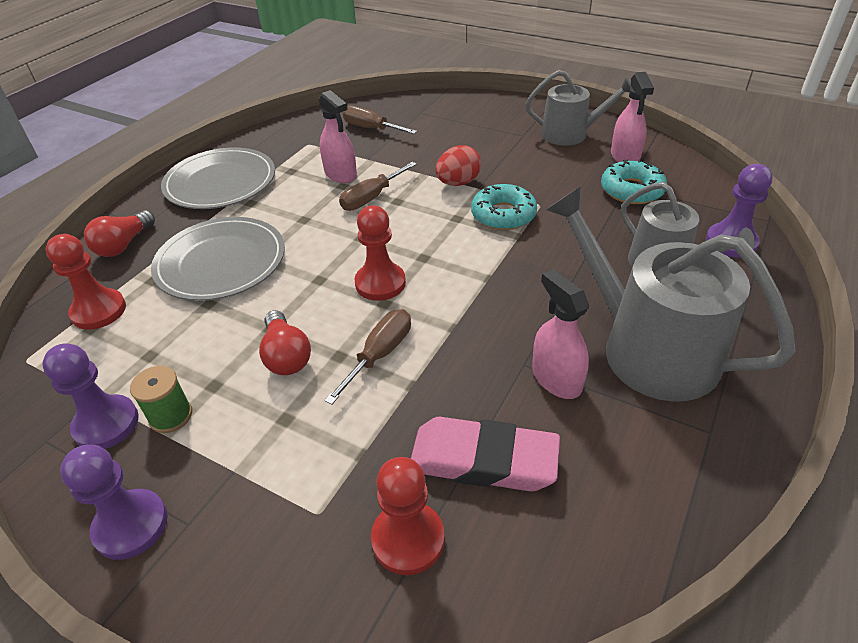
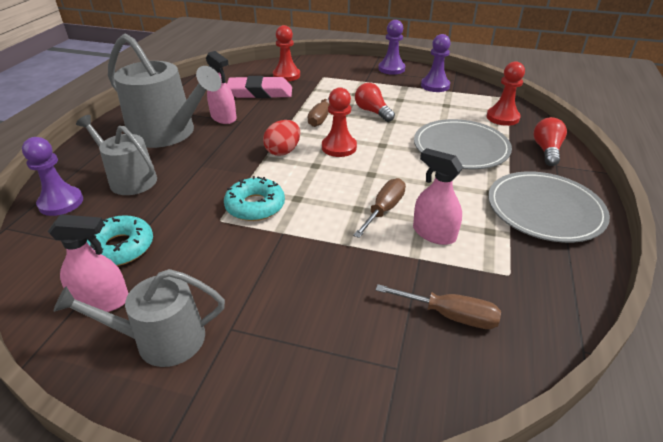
camera: 165 degrees right, 5 degrees down
(171, 416) = (409, 90): green spool -> none
(458, 183) = (304, 236): red egg -> red egg (283, 151)
(625, 156) = (102, 301): pink spray bottle -> pink spray bottle turned 105 degrees clockwise

